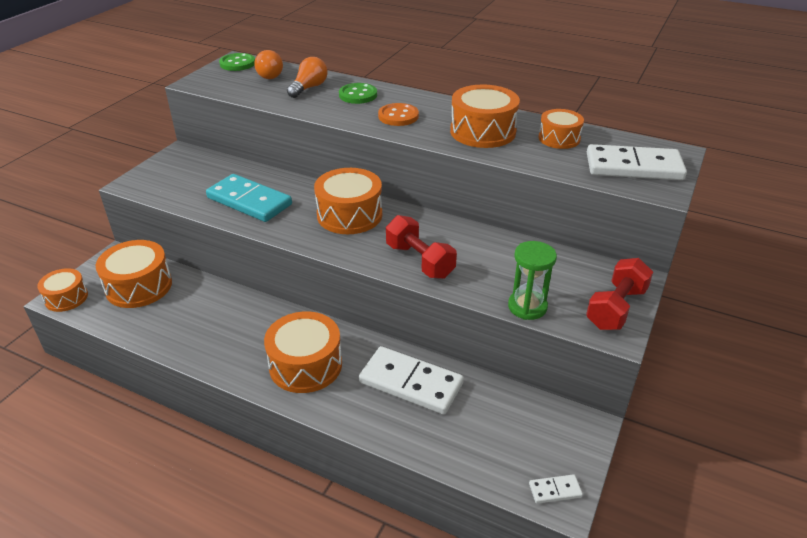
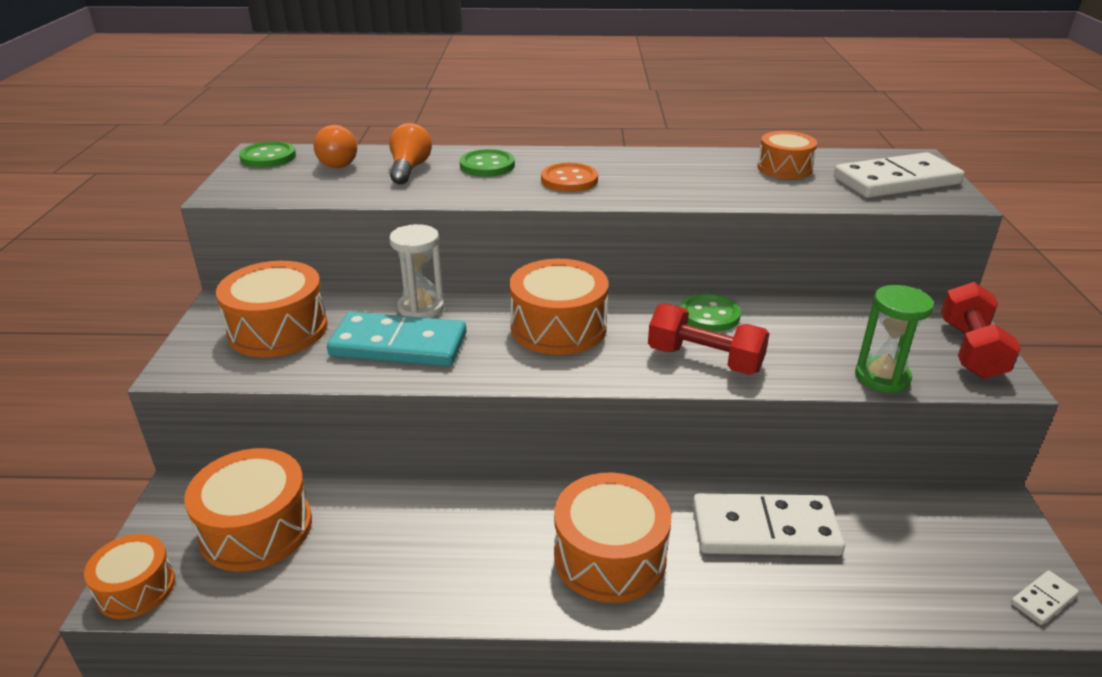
camera: 25 degrees left, 5 degrees down
(281, 181) = (421, 308): none -> white hourglass
(453, 232) = (709, 315): none -> green button
(483, 132) = (692, 177): orange drum -> orange drum (278, 329)

